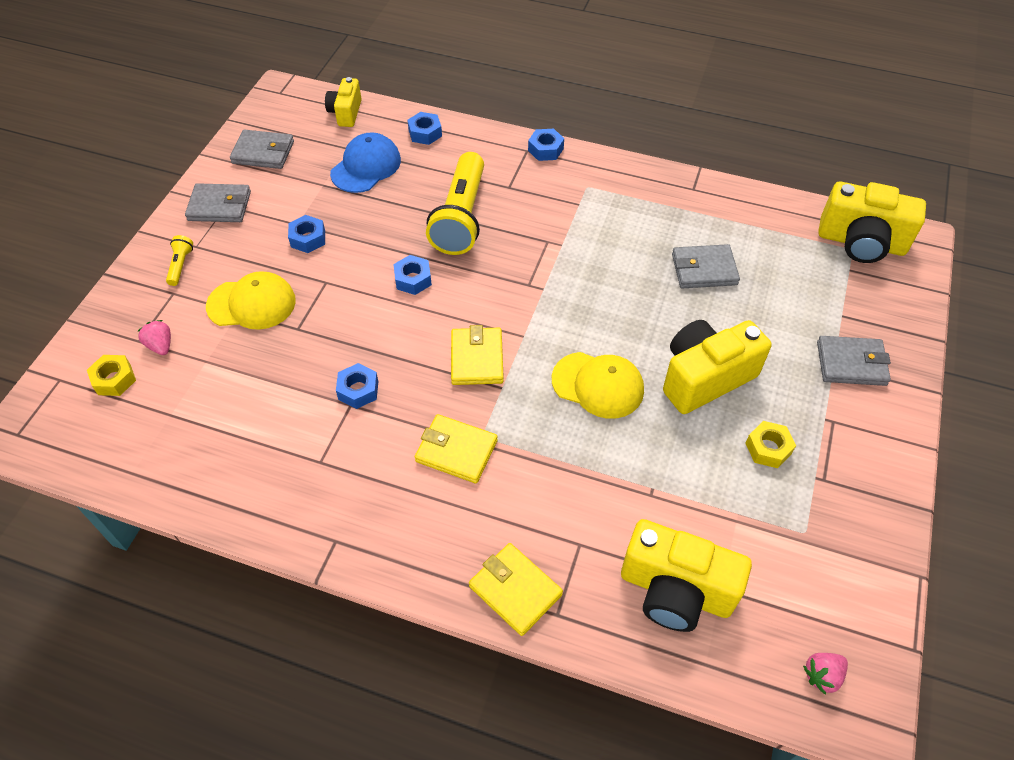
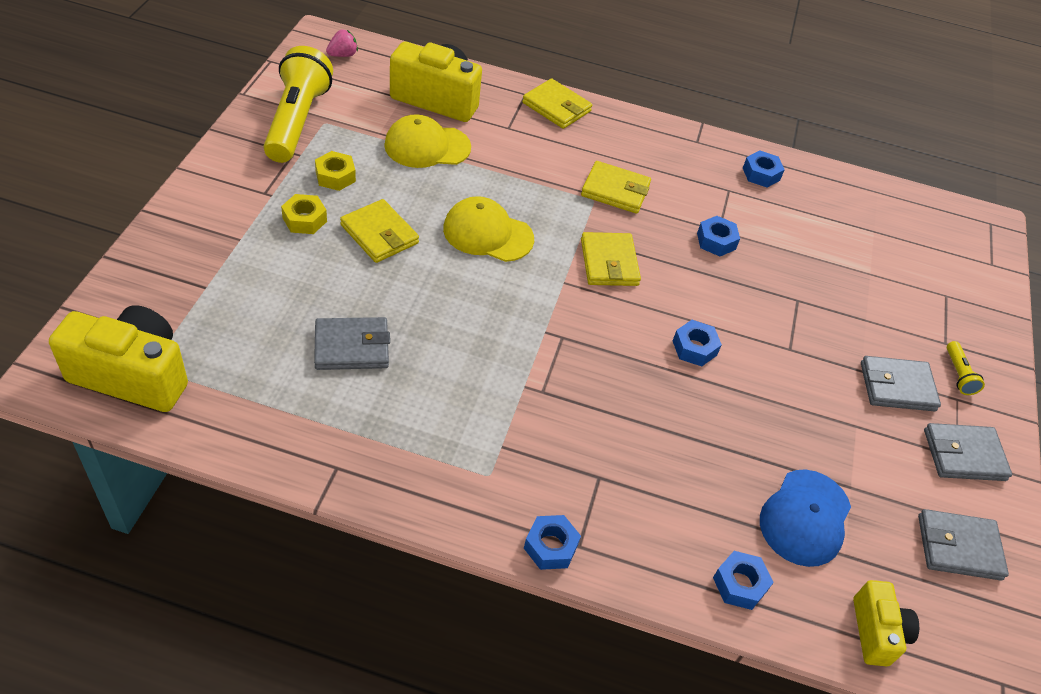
camera: 170 degrees right, 5 degrees down
(114, 379) = (943, 261): yellow nut -> yellow nut (304, 220)
(161, 345) = (921, 289): pink strawberry -> none
(251, 303) = (857, 327): yellow cap -> yellow cap (427, 146)
(308, 239) = (833, 404): blue nut -> blue nut (761, 174)
(461, 217) = (655, 429): yellow flashlight -> yellow flashlight (297, 121)
(705, 378) = (379, 234): yellow camera -> yellow wallet
(851, 363) = (221, 239): grey wallet -> grey wallet (897, 387)

